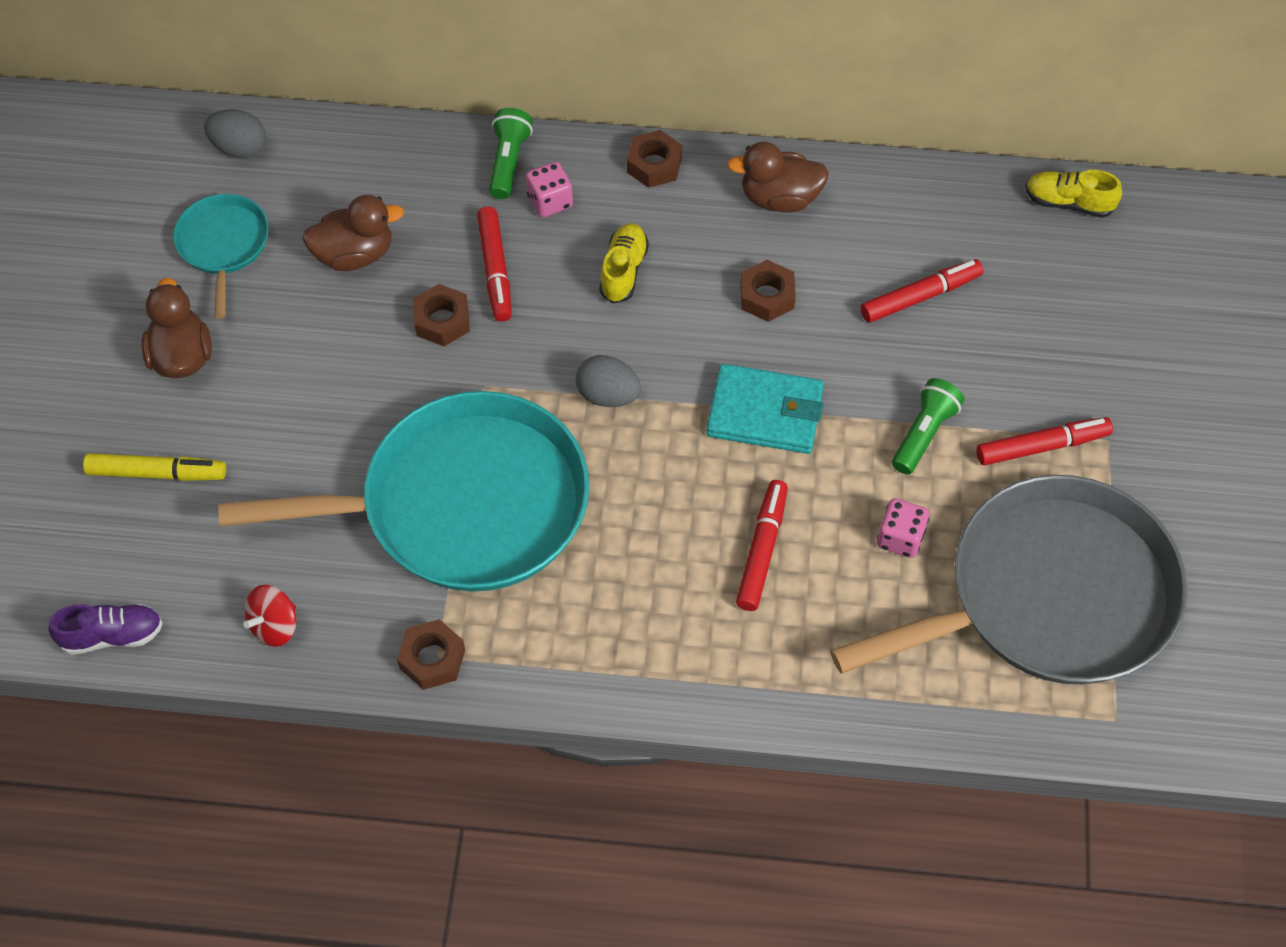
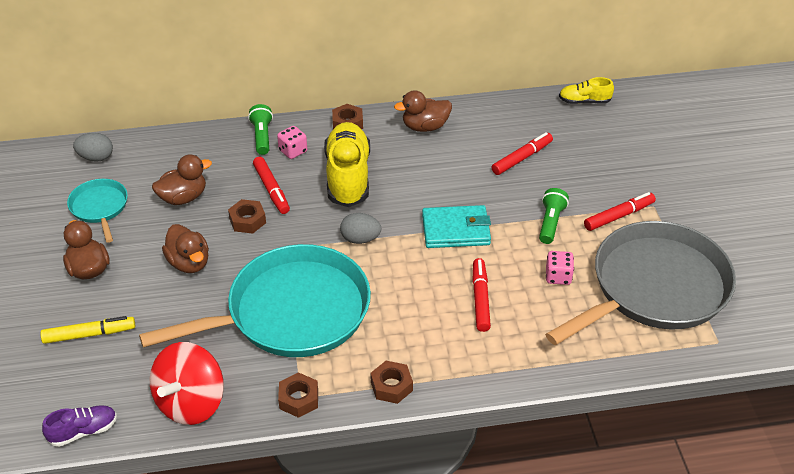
camera: 15 degrees left, 15 degrees down
(275, 626) = (191, 402): red spinning top -> red spinning top, size x1.96
(333, 379) = (189, 263): none -> brown duck
(623, 271) = (348, 176): yellow shoe -> yellow shoe, size x1.98
(767, 296) = (435, 174): brown nut -> brown nut (391, 386)

